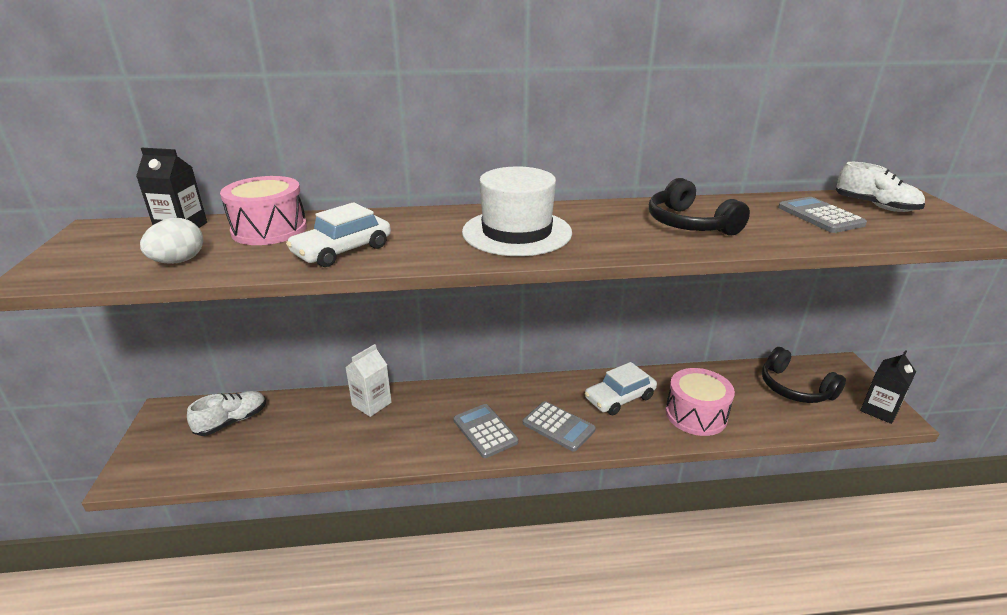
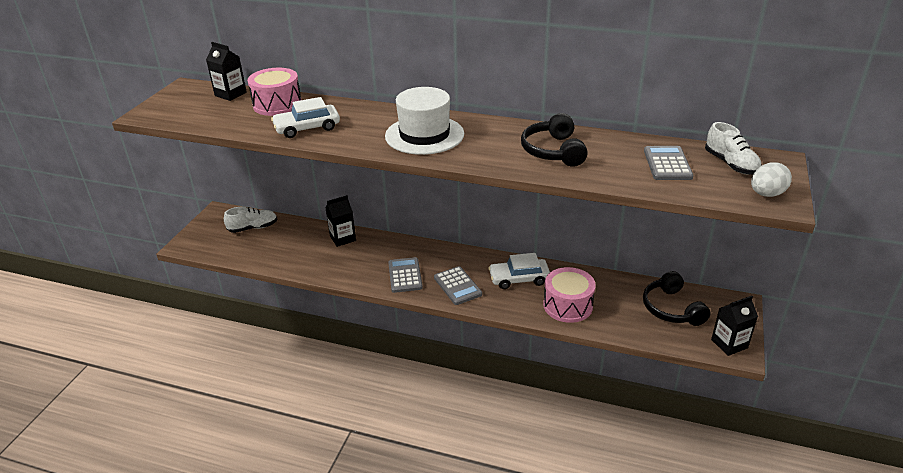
camera: 25 degrees right, 5 degrees up
(179, 261) = (216, 118): white egg -> white egg (766, 194)
(371, 404) = (343, 238): white carton -> black carton

